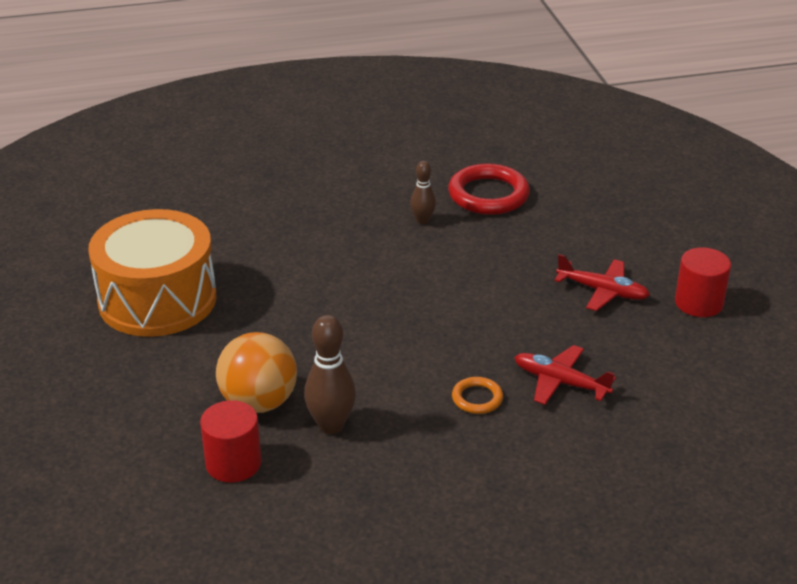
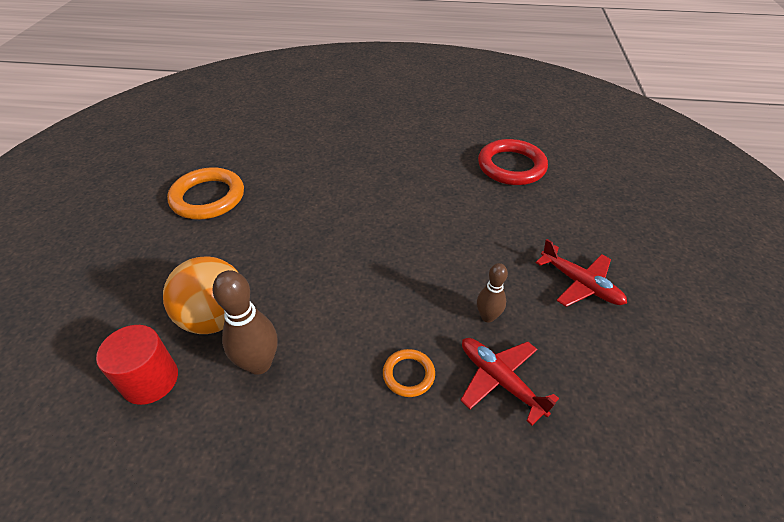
camera: 20 degrees right, 10 degrees up
(157, 299) = (208, 197): orange drum -> orange ring
(422, 220) = (447, 177): brown bowling pin -> brown bowling pin (487, 317)
(698, 303) = (677, 323): red cylinder -> none

